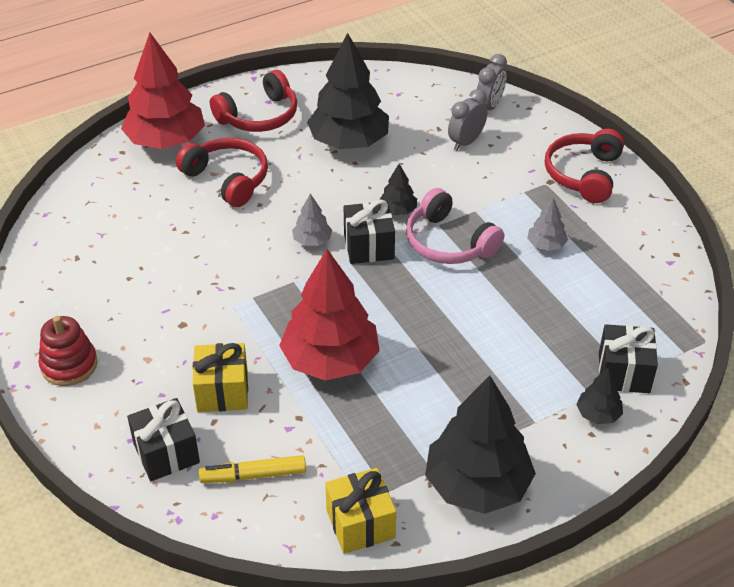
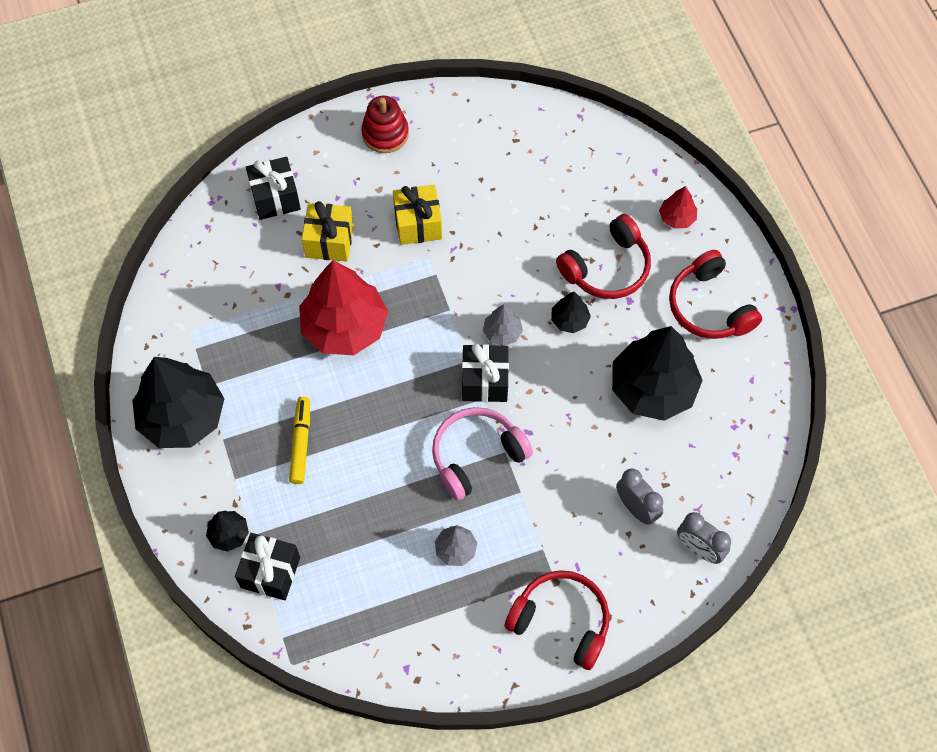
camera: 100 degrees right, 20 degrees up
(166, 141) = (677, 217): red tree -> red tree, size x0.45
(253, 475) = (237, 255): yellow marker -> yellow marker (301, 443)
(360, 524) = (170, 324): yellow gift -> yellow gift (418, 224)
(397, 210) = (533, 417): black tree -> black tree (569, 320)

